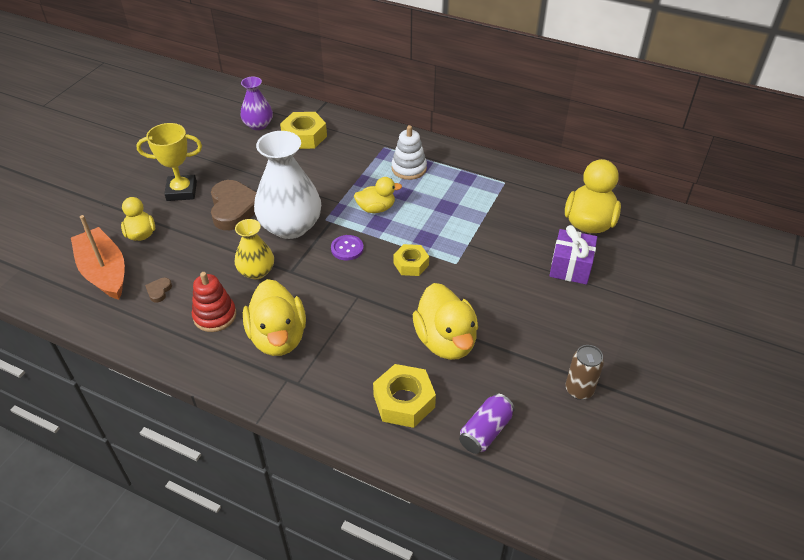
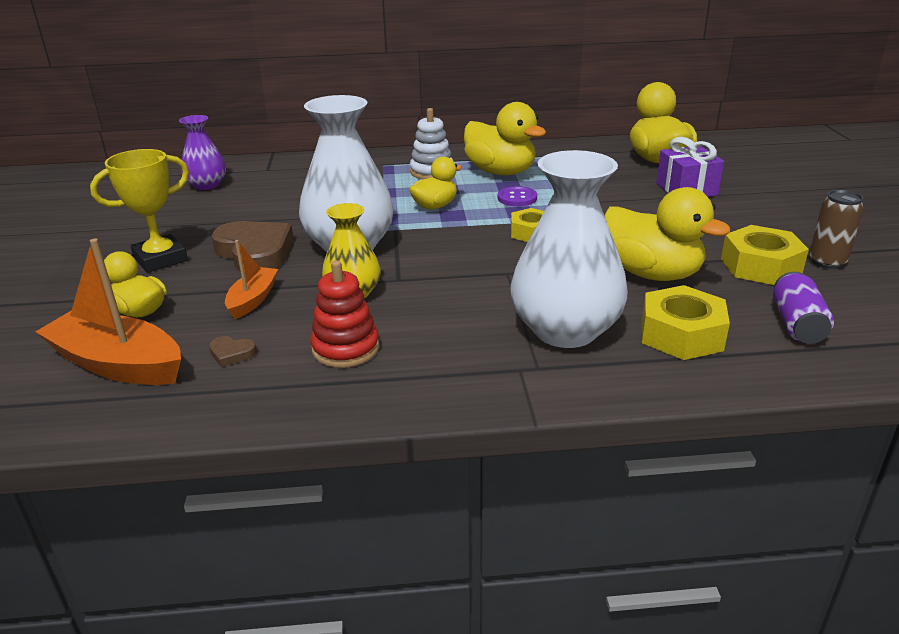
camera: 30 degrees left, 15 degrees down
(159, 291) = (232, 354): brown heart -> brown heart turned 60 degrees counterclockwise
(201, 251) = (253, 299): none -> orange boat
(278, 337) = (457, 337): yellow duck -> yellow duck (500, 172)
(304, 136) = (278, 180): yellow nut -> yellow nut (760, 266)
(341, 362) = (565, 330): none -> white vase
(347, 248) = (443, 242): purple button -> purple button (517, 198)

